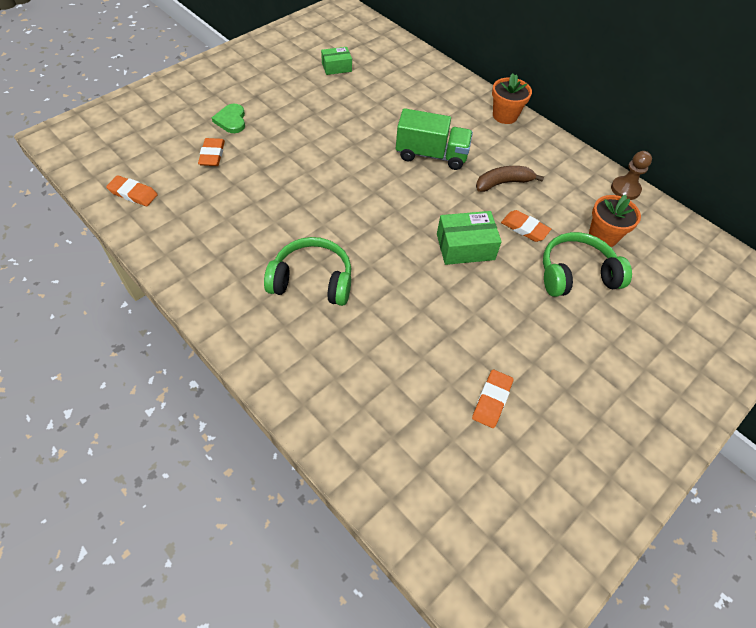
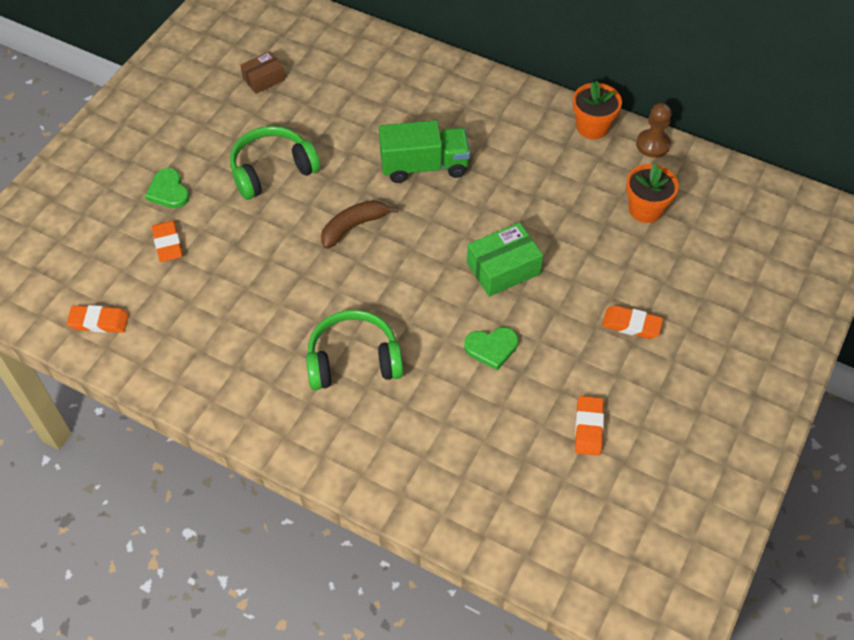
camera: 15 degrees left, 0 degrees up
(336, 67) = (264, 79): green box -> brown box
(431, 306) = (491, 348): none -> green heart
(503, 183) = (517, 178): brown banana -> brown banana (353, 227)
(505, 115) = (490, 88): orange flower pot -> orange flower pot (592, 127)
(524, 228) = (559, 226): orange eraser -> orange eraser (631, 324)
(576, 274) = (630, 264): green headphones -> green headphones (272, 170)

